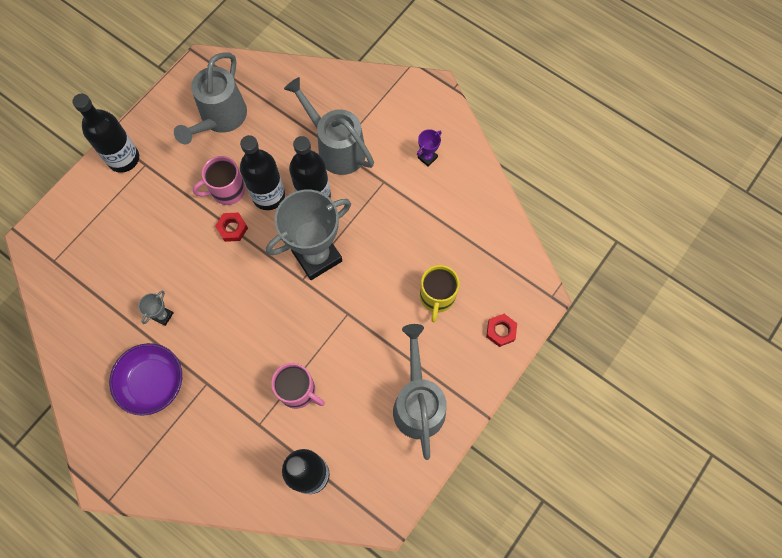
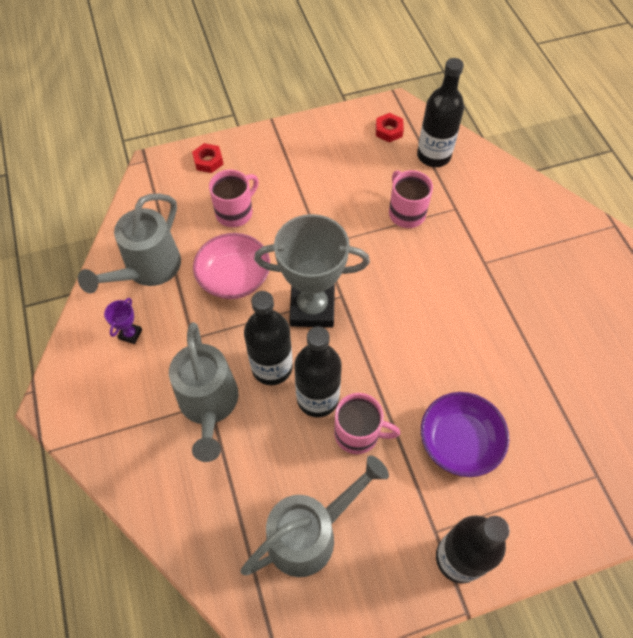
camera: 145 degrees left, 10 degrees down
(153, 382) = (535, 291): purple bowl -> purple bowl (459, 441)
(163, 316) = (497, 343): grey trophy -> none
(232, 228) = (378, 387): red nut -> red nut (389, 130)
(392, 243) = (234, 277): none -> pink bowl
(418, 402) = (314, 154): grey watering can -> grey watering can (147, 270)
(427, 157) = (130, 334): purple trophy -> purple trophy turned 60 degrees counterclockwise
(437, 297) = (235, 212): yellow mug -> pink mug

